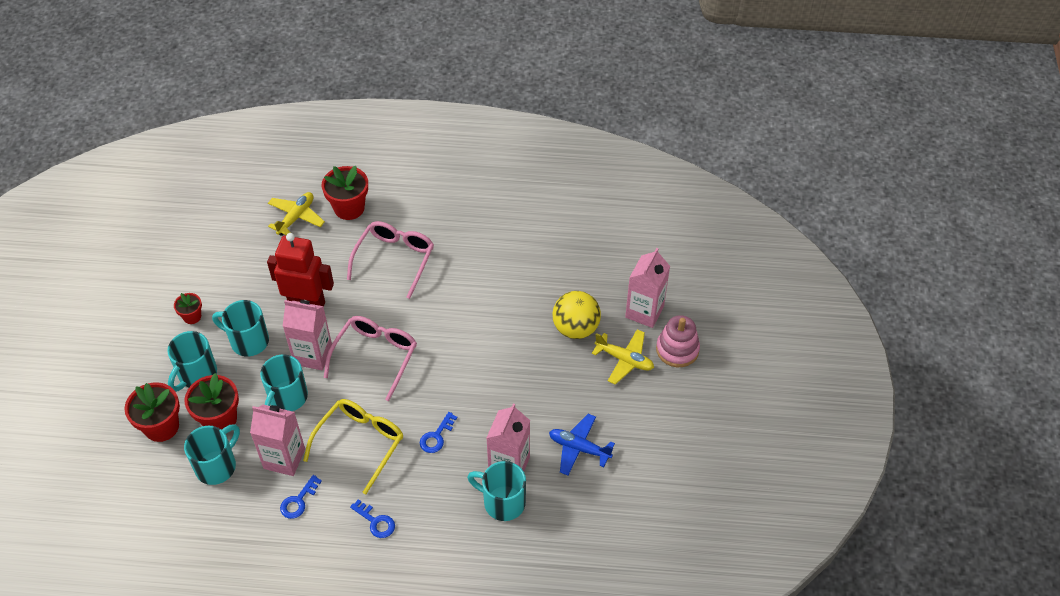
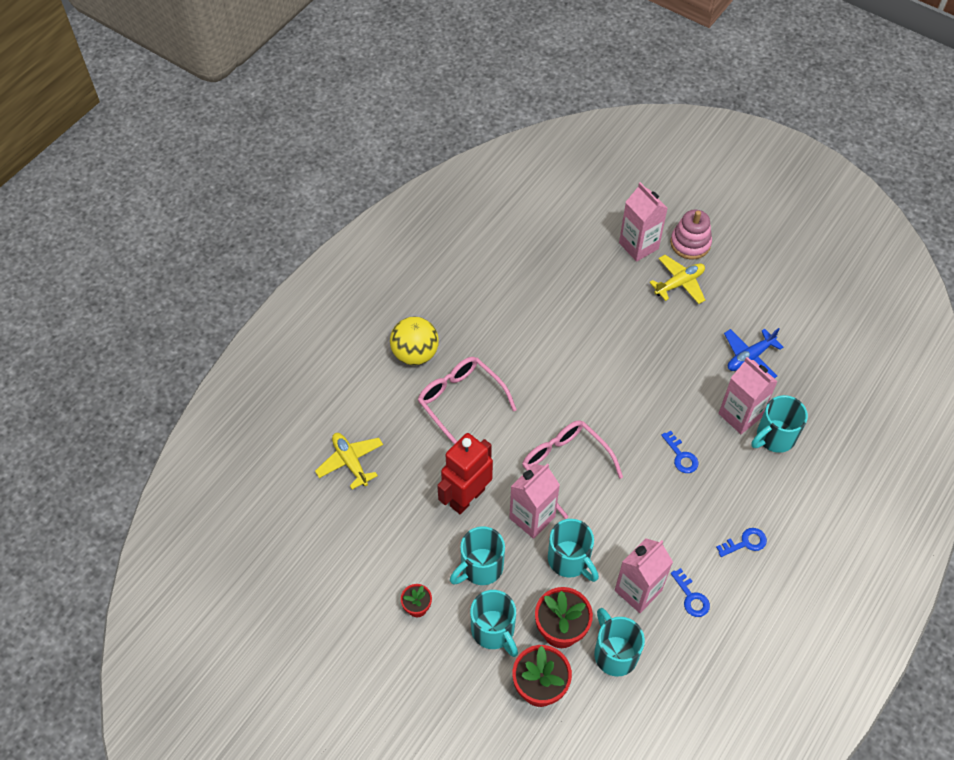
camera: 60 degrees left, 5 degrees up
(349, 208) = (370, 411): red flower pot -> none
(359, 444) = (656, 521): yellow glasses -> none
(575, 328) = (626, 301): yellow ball -> yellow ball (415, 353)

